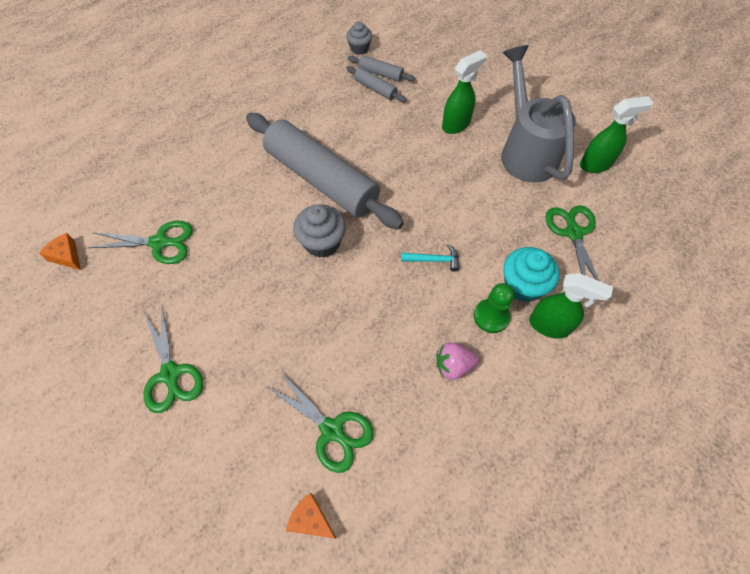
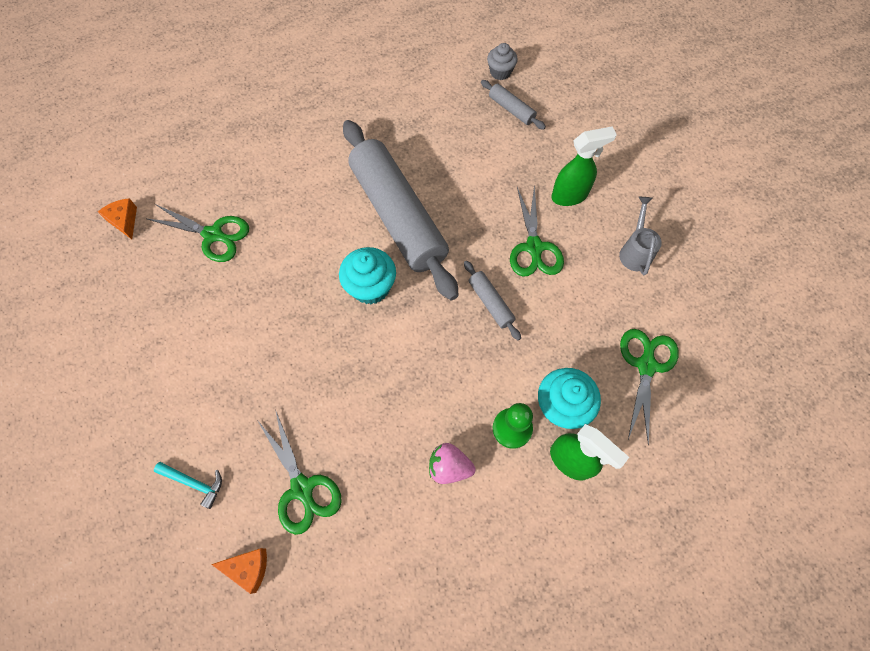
camera: 20 degrees right, 5 degrees up
(170, 374) = (175, 376): green scissors -> green scissors (534, 248)
(311, 520) = (248, 568): orange cheese -> orange cheese turned 135 degrees clockwise
(322, 243) = (370, 287): grey cupcake -> turquoise cupcake
(375, 89) = (498, 126): grey rolling pin -> grey rolling pin (490, 303)
(433, 260) = (478, 345): turquoise hammer -> turquoise hammer (194, 483)
(525, 151) = (635, 251): grey watering can -> grey watering can, size x0.48
(596, 164) = (710, 293): green spray bottle -> none

